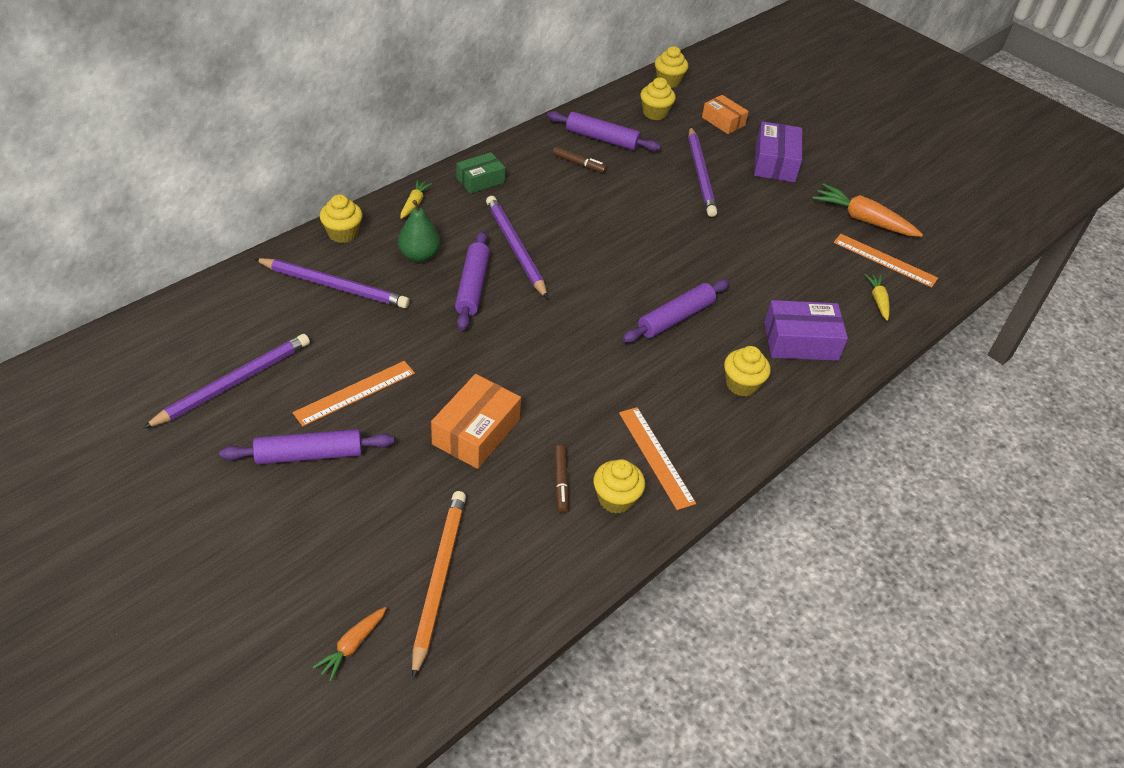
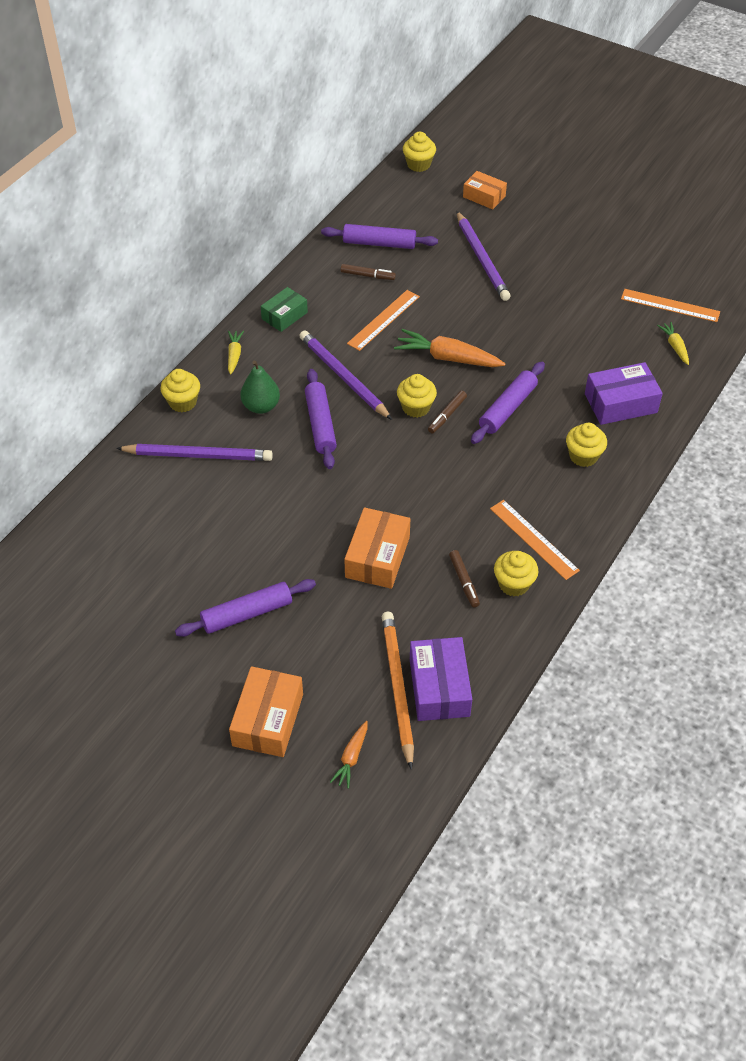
camera: 10 degrees left, 5 degrees up
(233, 383) = (152, 568): purple pencil -> none
(278, 576) = (268, 720): none -> orange box
(355, 393) = (261, 549): orange ruler -> orange ruler (384, 320)
(608, 309) = (447, 415): none -> brown marker
(655, 113) = (418, 203): yellow cupcake -> yellow cupcake (416, 407)
(775, 162) = (545, 229): purple box -> purple box (439, 687)
(862, 219) = (639, 269): orange carrot -> orange carrot (447, 358)

